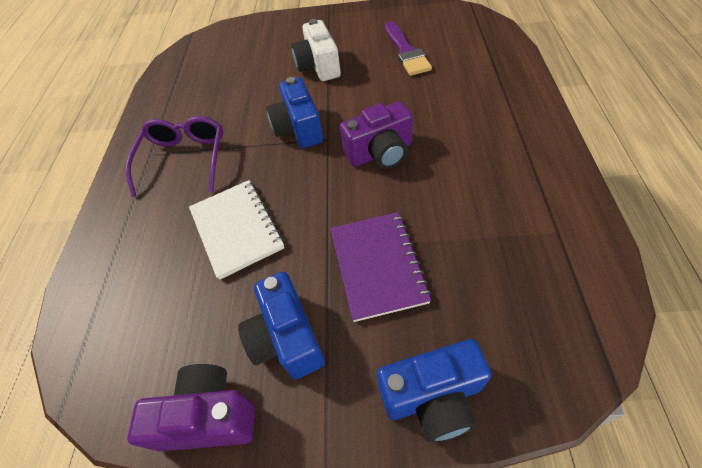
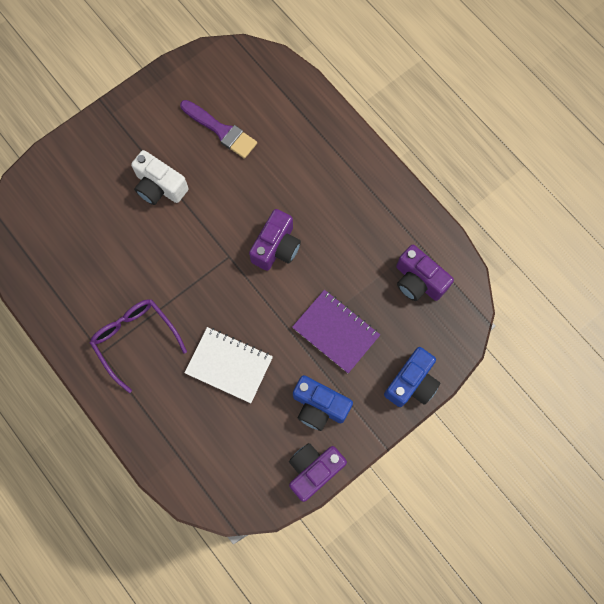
camera: 45 degrees left, 20 degrees up
(299, 129) = (199, 260): blue camera -> none
(530, 271) = (418, 281): none -> purple camera

